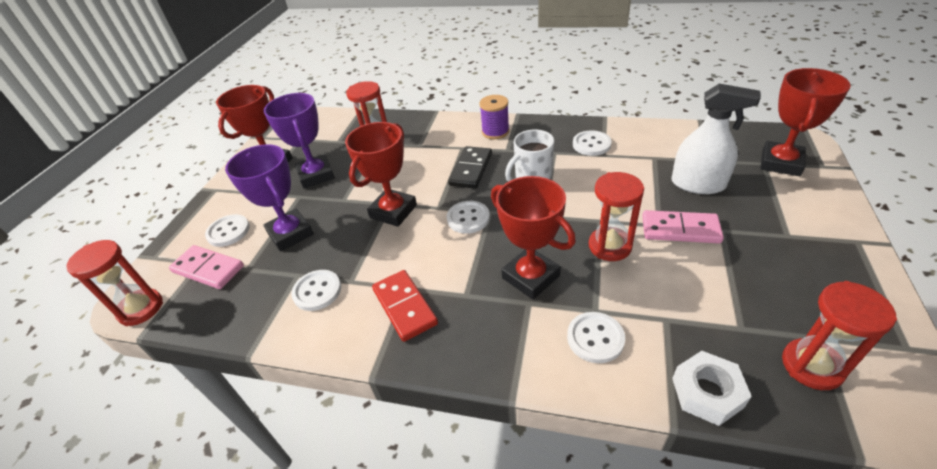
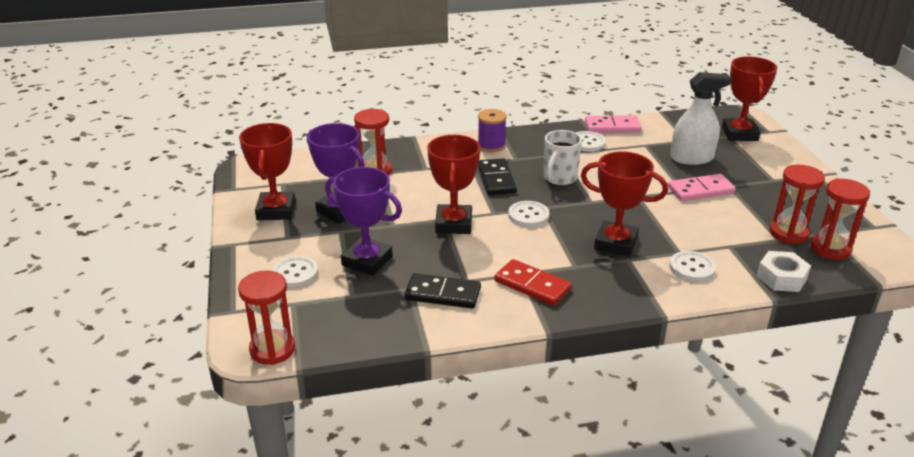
camera: 30 degrees left, 10 degrees down
(208, 269) = (310, 305): pink domino -> pink domino (612, 127)
(317, 291) = (442, 294): white button -> black domino
(610, 246) = (658, 211): red hourglass -> red hourglass (788, 233)

